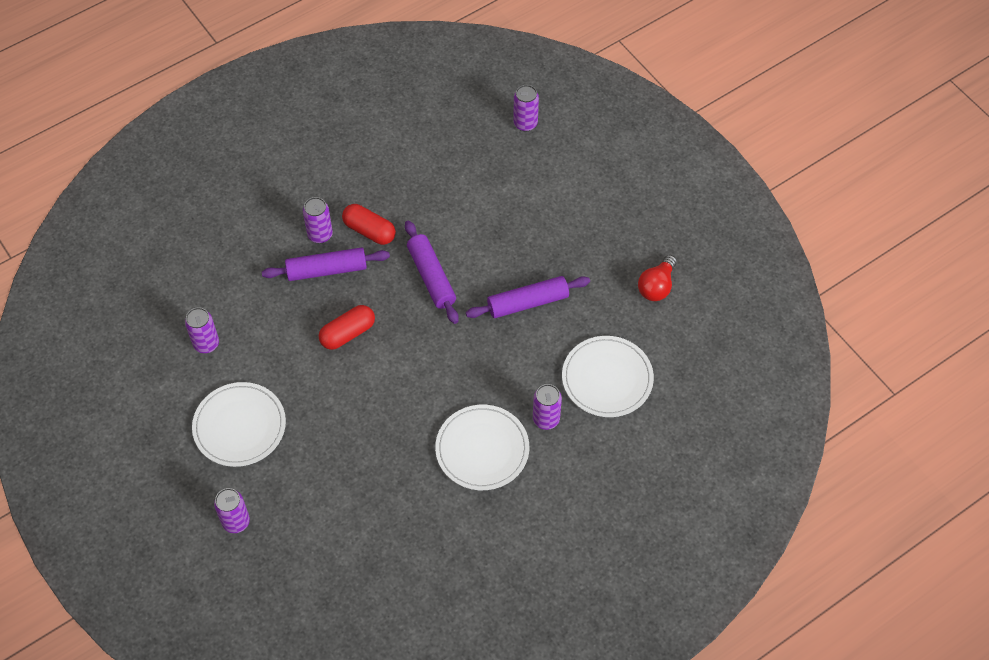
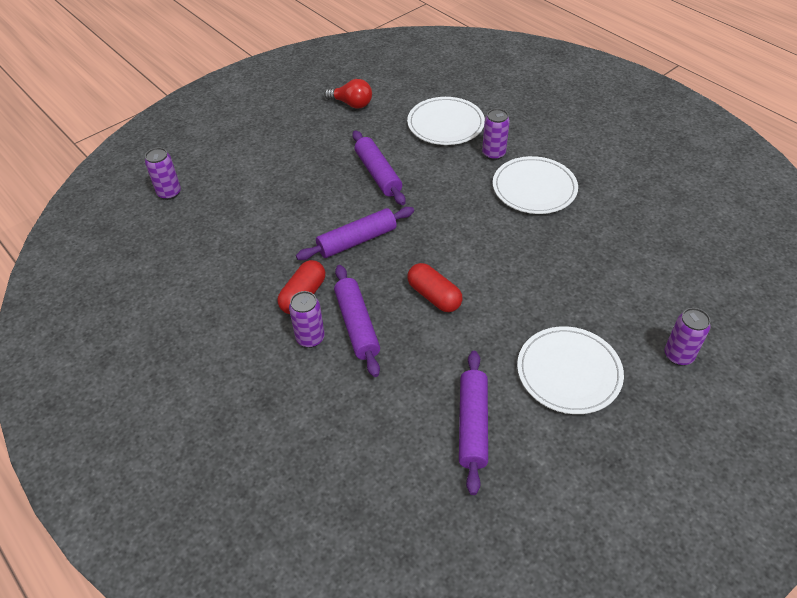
camera: 95 degrees left, 10 degrees down
(206, 344) = (473, 425): purple can -> purple rolling pin

